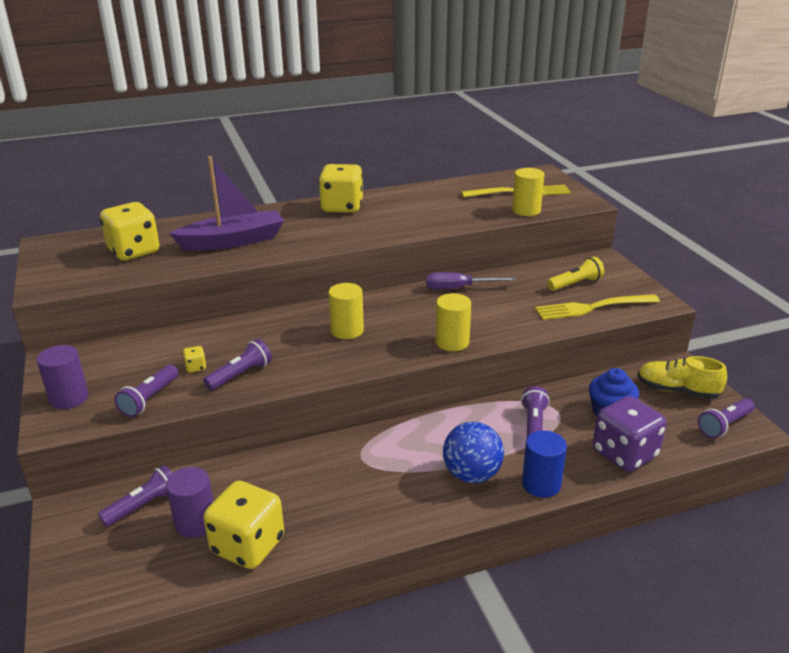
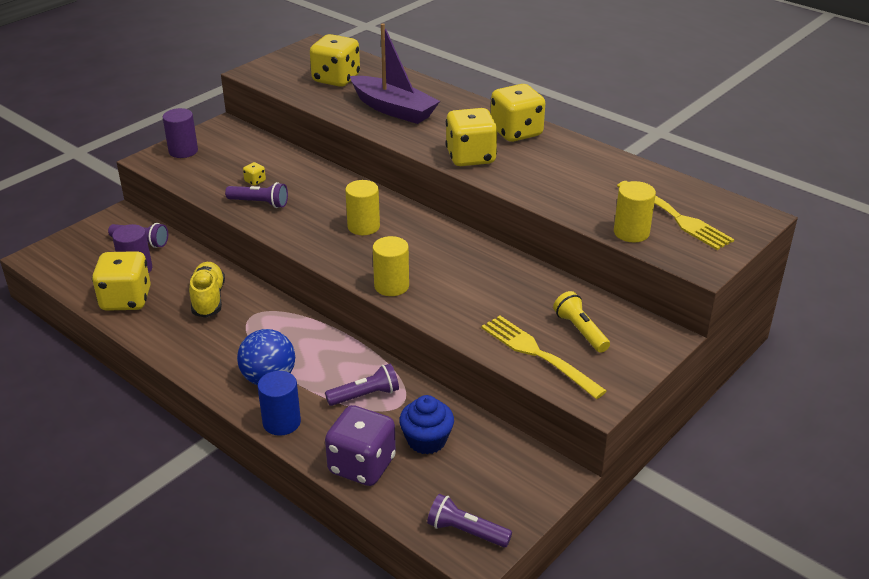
camera: 60 degrees right, 5 degrees up
(149, 399) = (203, 180): purple flashlight -> none
(358, 233) = (470, 157): none -> yellow dice
(459, 288) = (496, 261): purple screwdriver -> none
(575, 284) = (580, 331): yellow flashlight -> yellow flashlight turned 150 degrees counterclockwise
(677, 391) = (505, 483): yellow shoe -> yellow shoe (208, 299)

